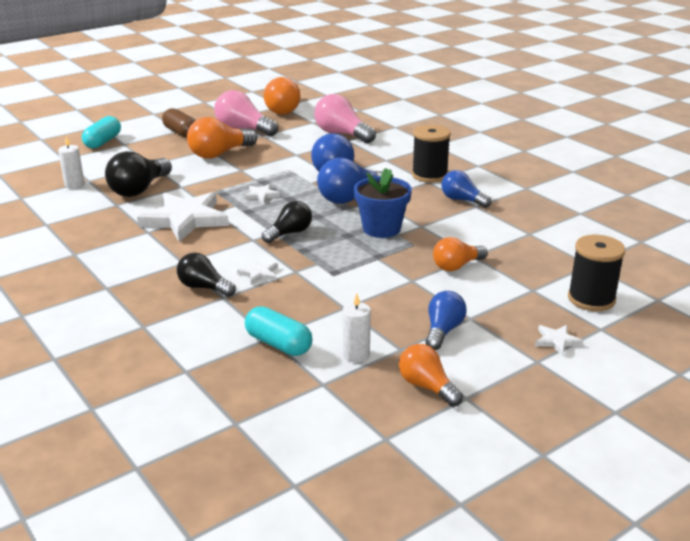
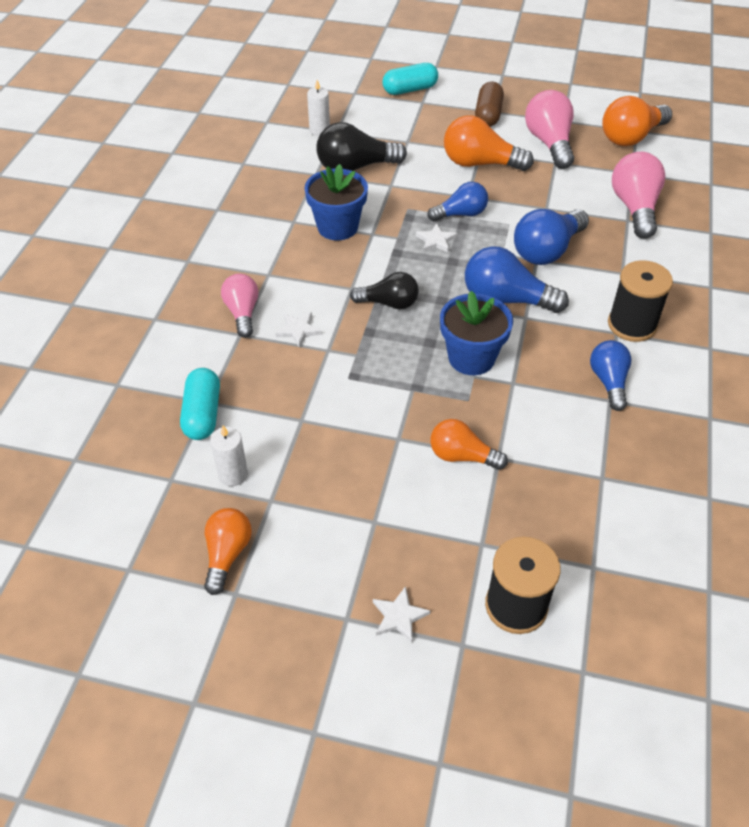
camera: 50 degrees right, 20 degrees up
(185, 219) = (337, 227): white star -> blue flower pot
(204, 287) = (242, 313): black light bulb -> pink light bulb
(443, 331) = (330, 513): blue light bulb -> blue light bulb (461, 214)

